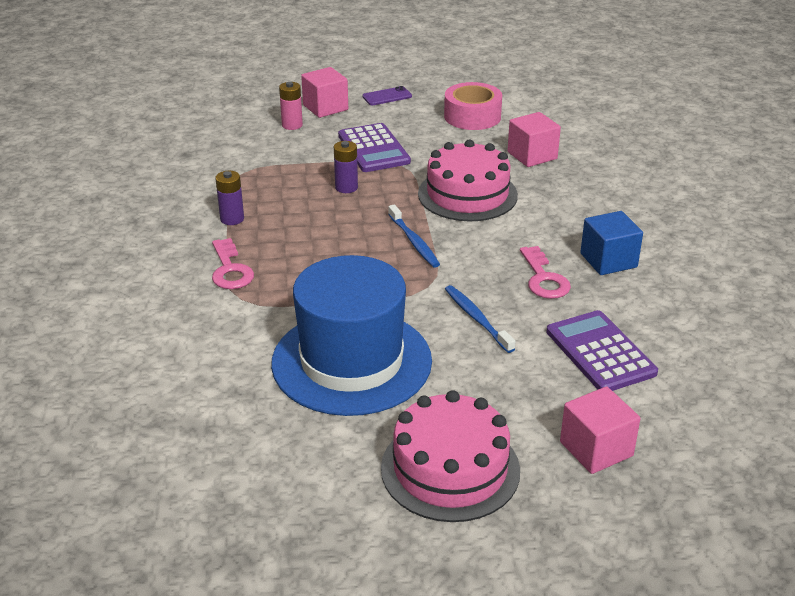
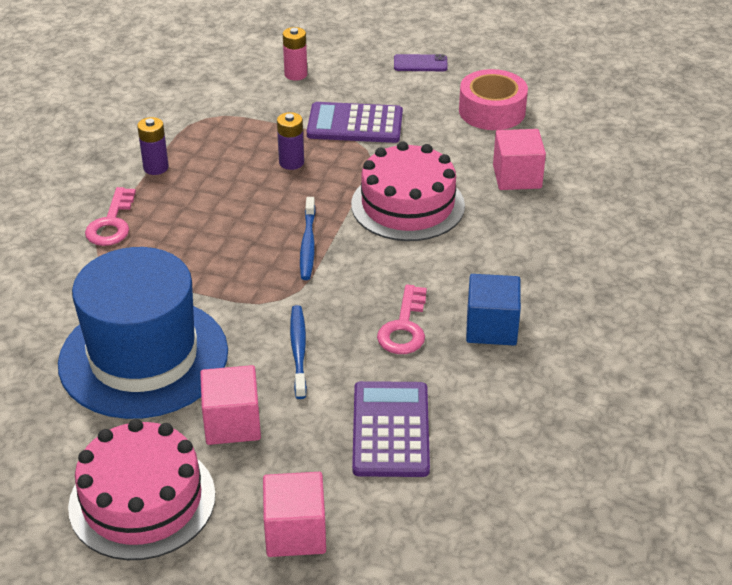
camera: 25 degrees right, 5 degrees up
(325, 107) = (346, 61): pink cube -> pink cube (232, 423)
(373, 149) = (355, 124): purple calculator -> purple calculator turned 90 degrees clockwise

